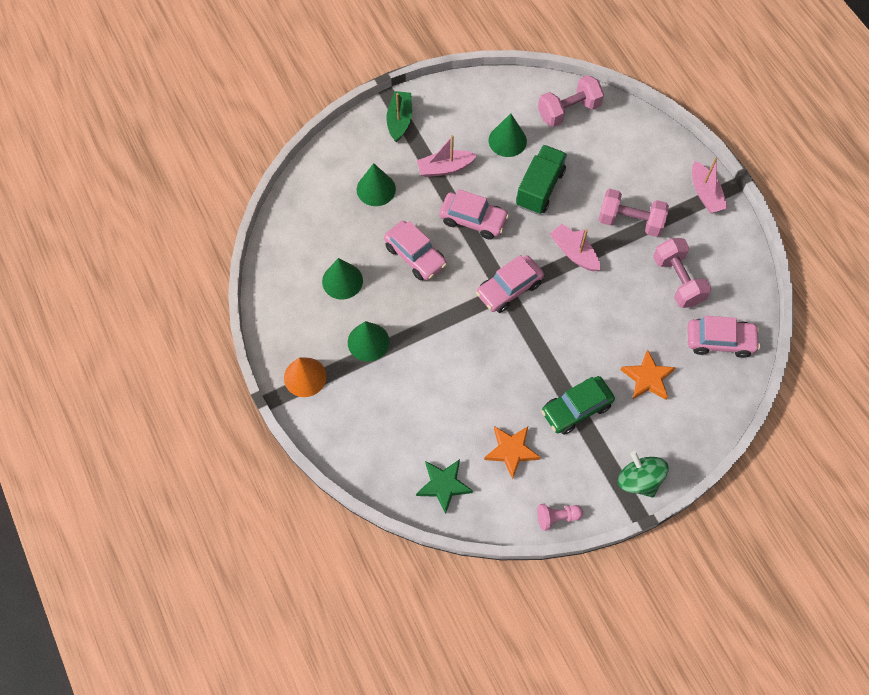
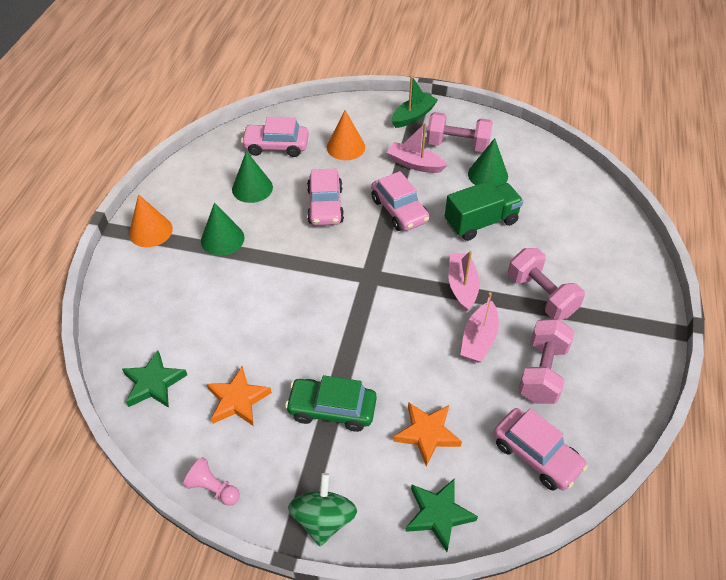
camera: 40 degrees right, 15 degrees down
(376, 189) = (346, 147): green cone -> orange cone
(509, 289) = (375, 276): pink car -> pink car (276, 146)
(568, 111) = (565, 184): pink dumbbell -> pink dumbbell (457, 145)
(699, 423) = (438, 515): none -> green star
(705, 193) = (642, 319): pink boat -> pink boat (479, 339)

